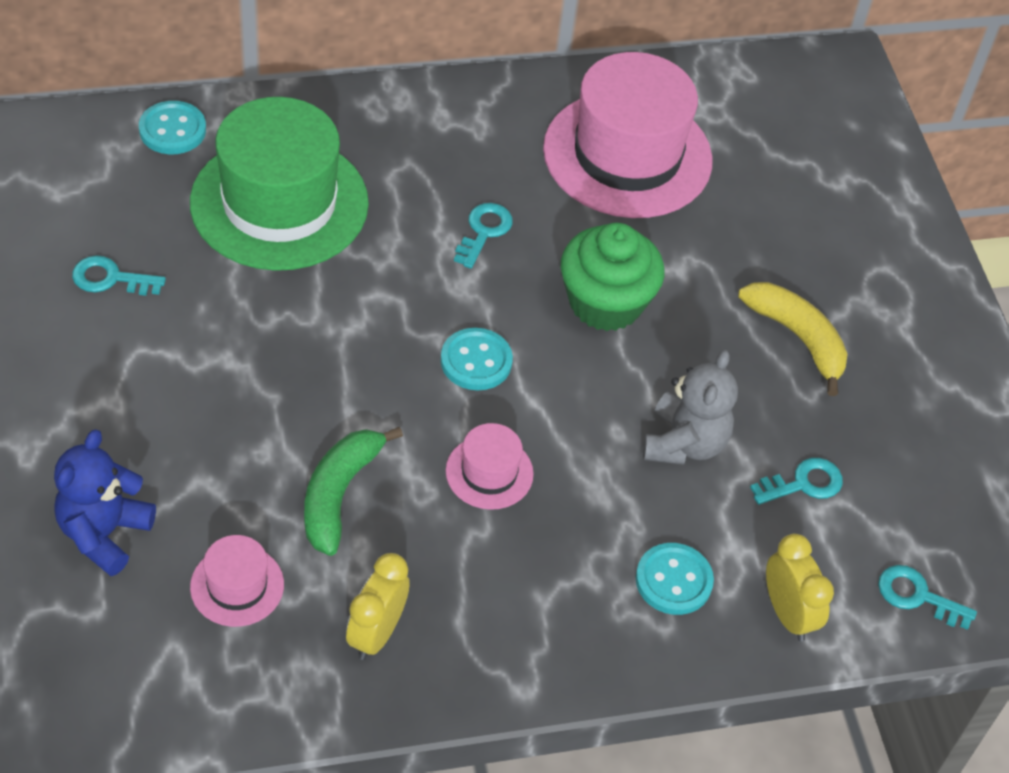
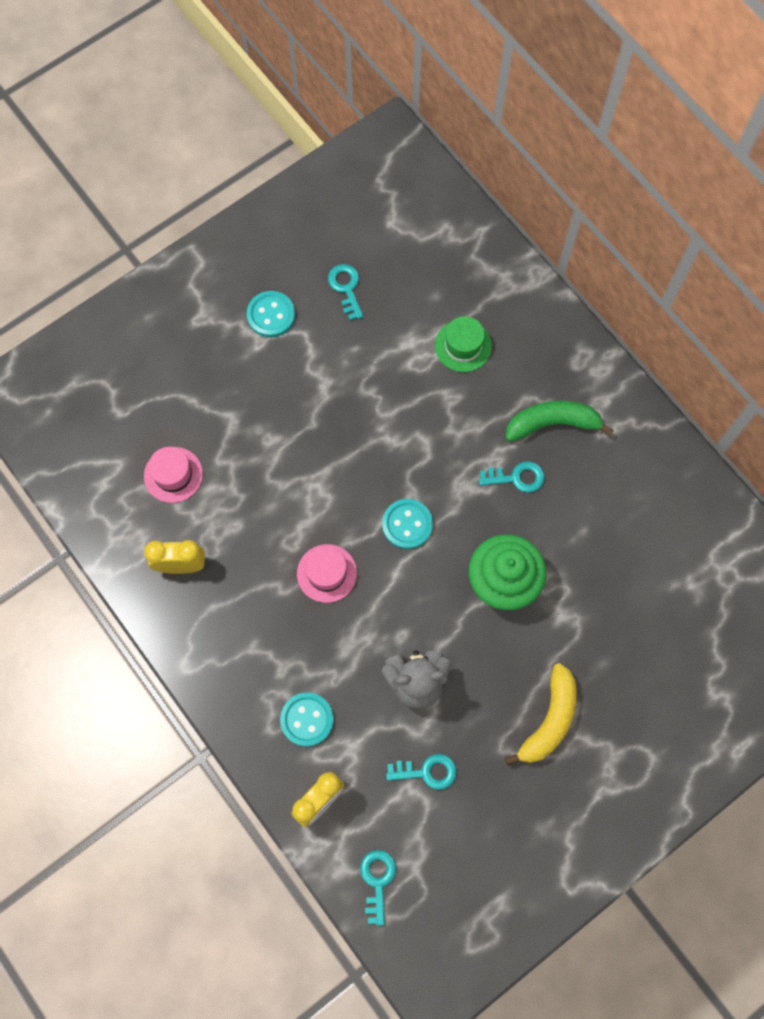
camera: 70 degrees right, 20 degrees up
(104, 533) = (170, 388): blue teddy bear -> none
(172, 130) = (483, 253): turquoise button -> turquoise button (271, 315)
(279, 203) = (463, 346): green hat -> green hat, size x0.45
(339, 494) = (263, 496): green banana -> green banana (552, 423)
(627, 155) = (646, 536): pink hat -> none
(803, 483) = (427, 772): turquoise key -> turquoise key turned 45 degrees counterclockwise

